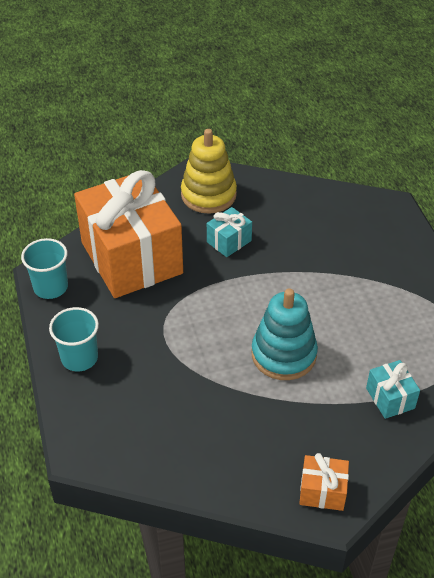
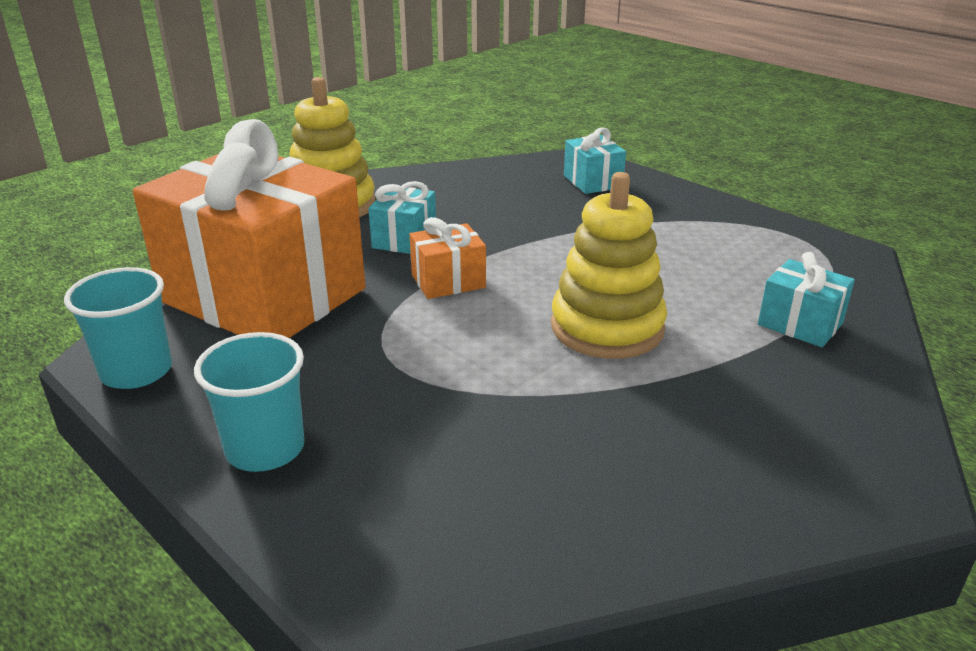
camera: 30 degrees left, 15 degrees down
(283, 354) = (607, 327): turquoise stacking toy -> yellow stacking toy
(322, 491) = (855, 469): orange gift -> orange gift (448, 281)
(380, 231) = (592, 181): none -> turquoise gift

